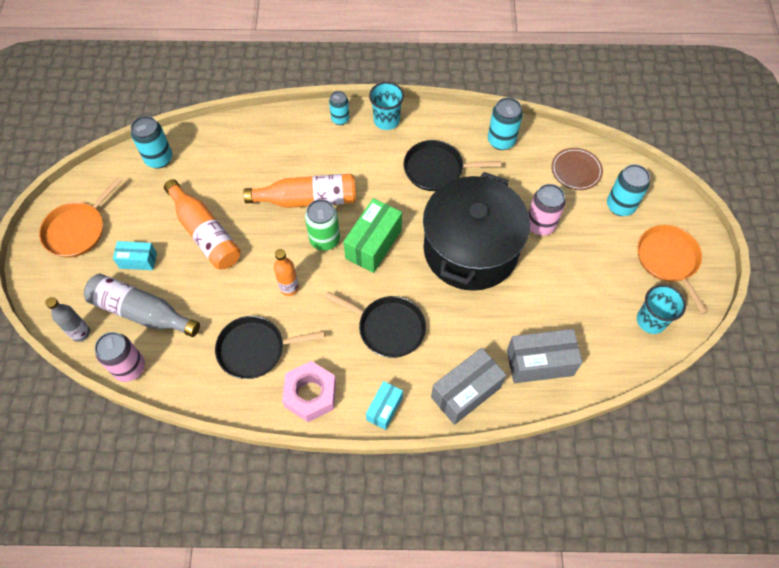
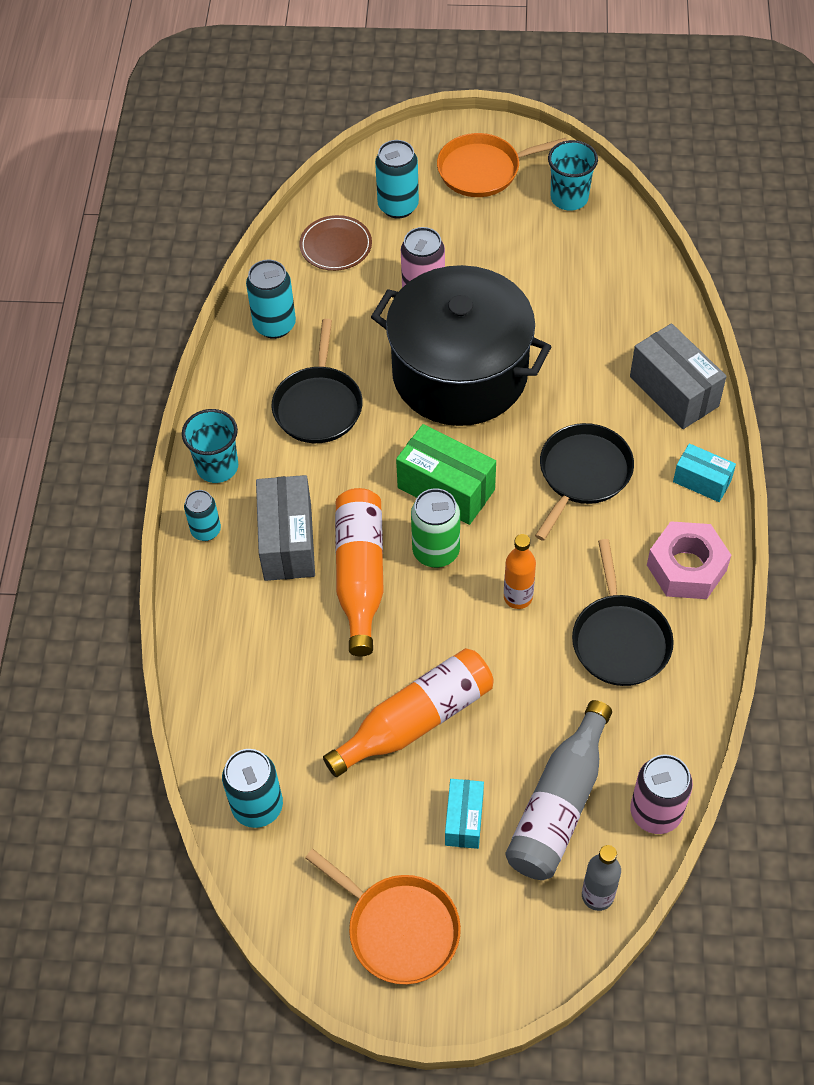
camera: 85 degrees left, 5 degrees down
(539, 363) = (630, 312): grey box -> grey box (287, 542)

